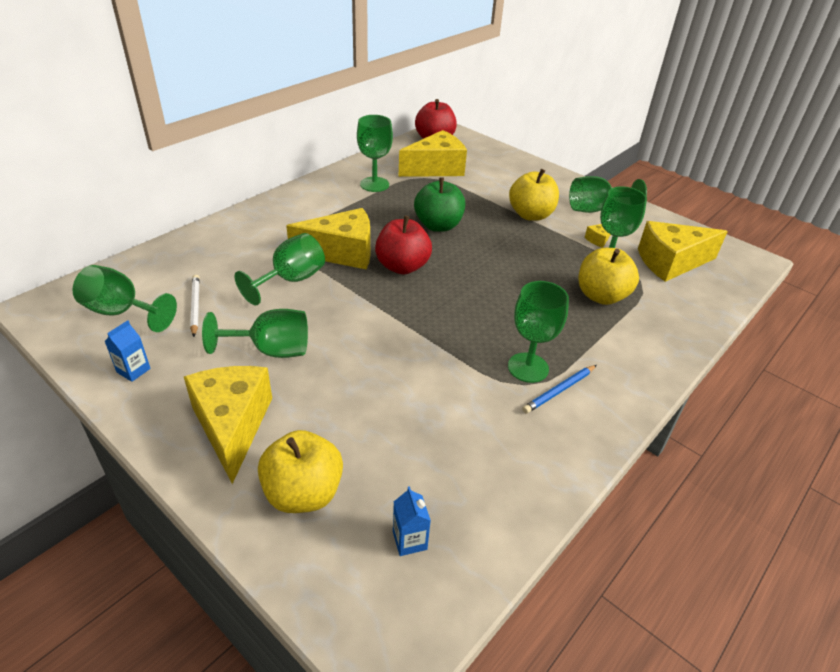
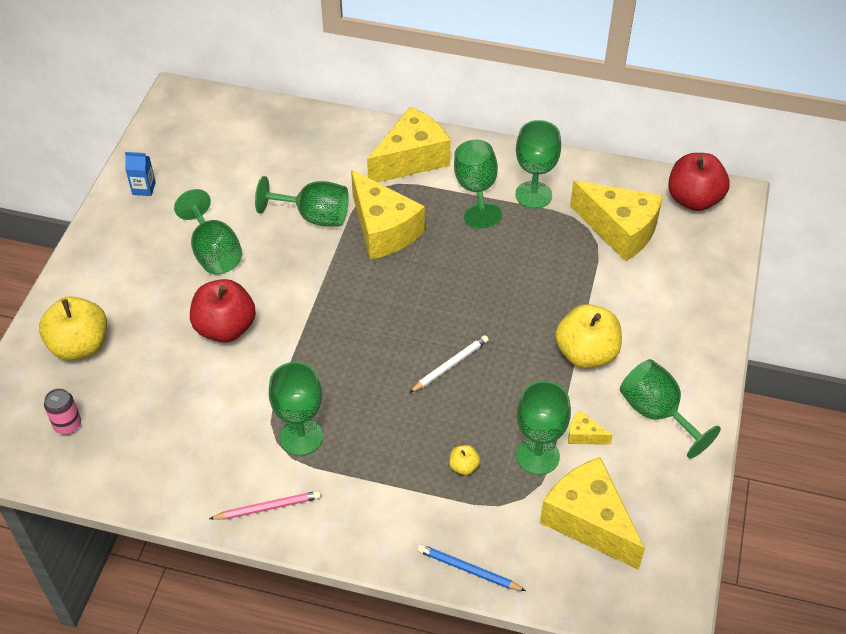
camera: 65 degrees right, 10 degrees up
(121, 312) = (201, 141): green goblet -> green goblet (476, 190)
(195, 306) = (237, 178): white pencil -> white pencil (450, 365)
(232, 425) = (121, 273): yellow cheese -> yellow cheese (411, 159)
(402, 266) = (394, 284): red apple -> red apple (225, 328)
(409, 540) = (67, 425): blue carton -> pink can
(438, 225) = (493, 281): green apple -> none
(559, 390) = (283, 471): blue pencil -> blue pencil (468, 570)
(595, 413) = (268, 507): none -> pink pencil
(601, 296) = (464, 466): yellow apple -> yellow apple, size x0.44

